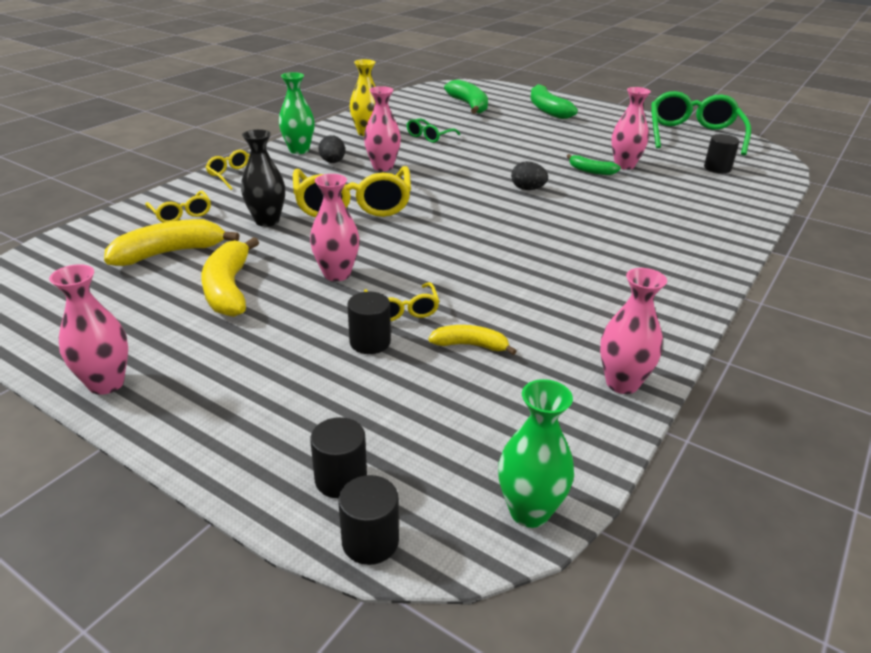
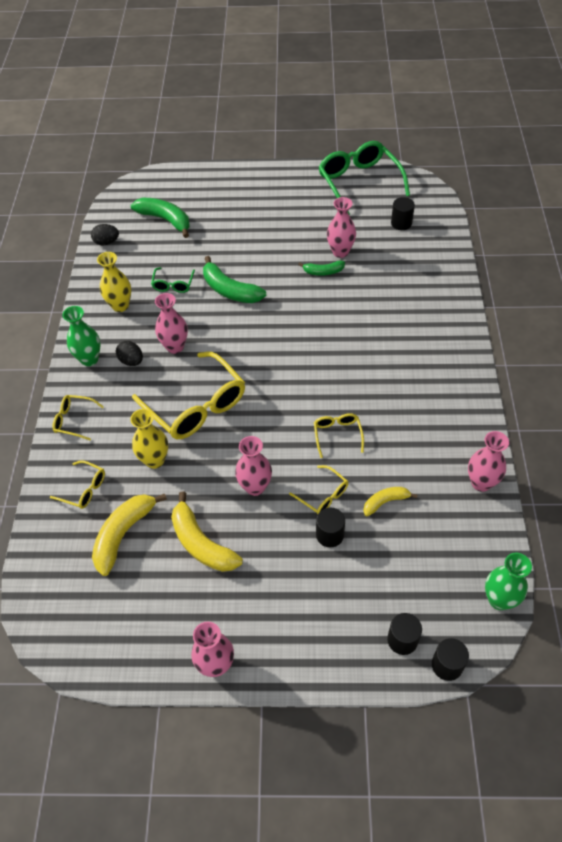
camera: 30 degrees left, 20 degrees up
(267, 221) = (155, 460): black vase -> yellow vase
(475, 274) = (337, 435): none -> yellow glasses
(527, 189) = (298, 319): black egg -> black egg (106, 242)
(547, 110) = (231, 196): green banana -> green banana (230, 290)

